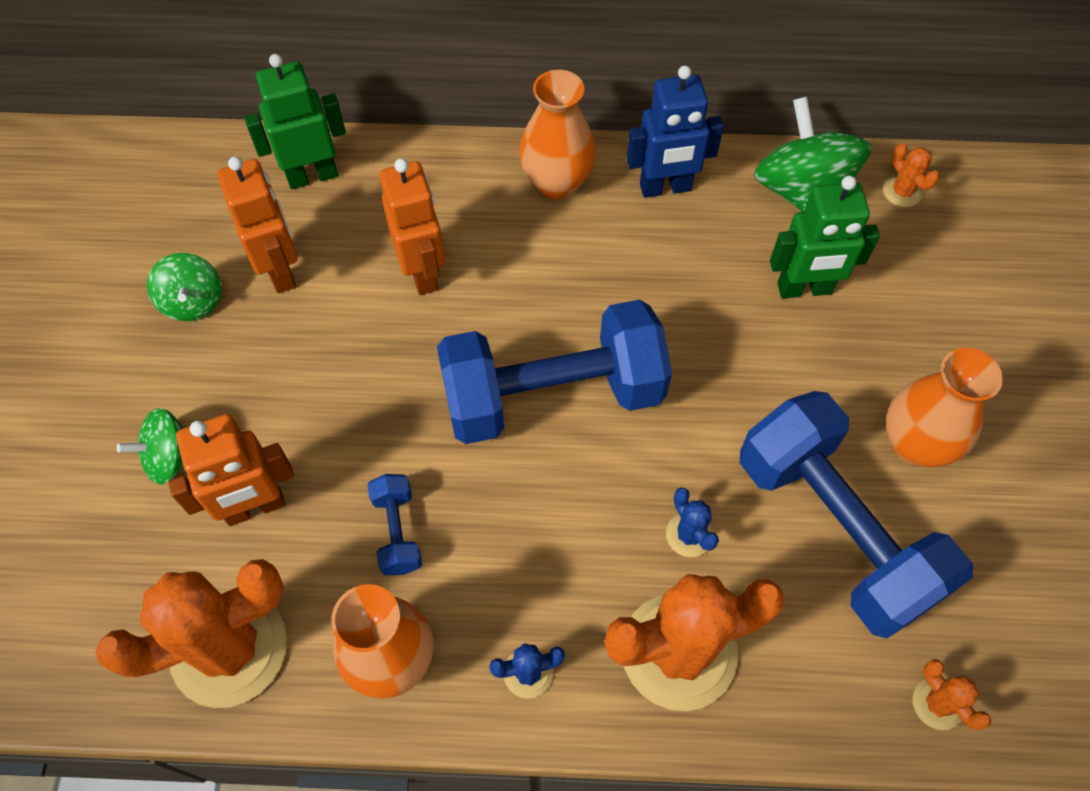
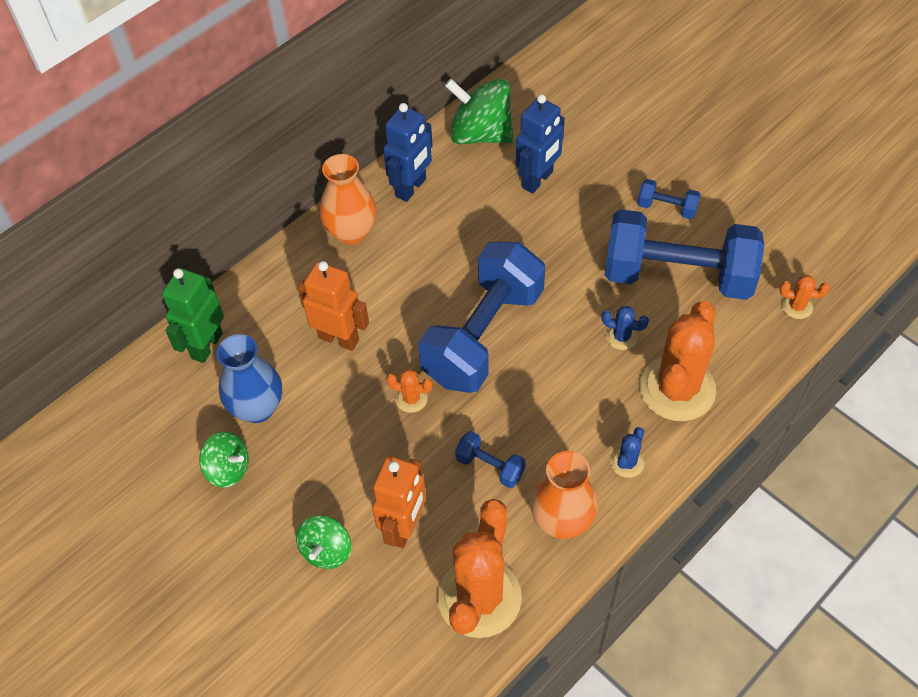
camera: 45 degrees left, 5 degrees down
(281, 271) = (257, 408): orange robot -> blue vase
(804, 289) = (538, 180): green robot -> blue robot
(902, 192) = (527, 95): orange cactus -> orange cactus (411, 399)
(914, 445) = (666, 208): orange vase -> blue dumbbell

